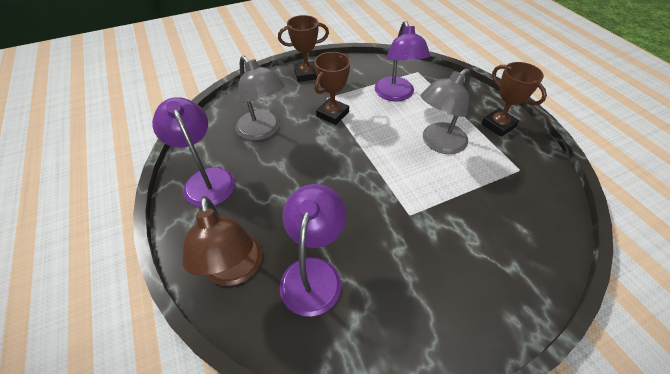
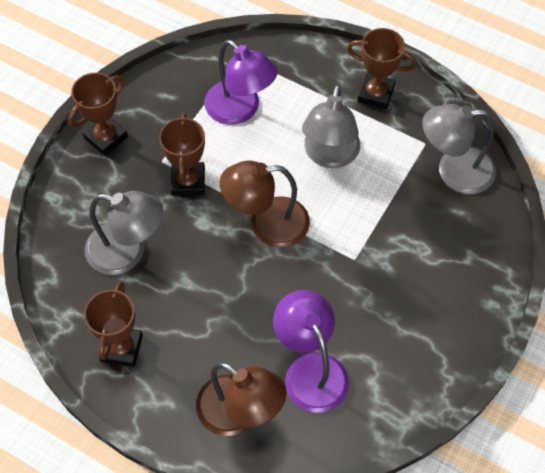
camera: 35 degrees left, 10 degrees up
(206, 179) = (121, 348): purple lamp -> brown trophy
(362, 160) = (267, 224): none -> brown lamp
(534, 198) = (454, 171): none -> grey lamp

